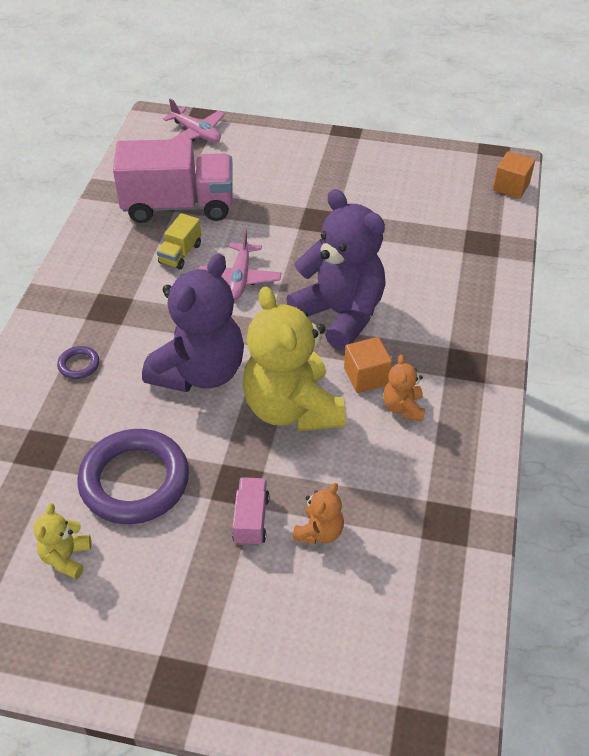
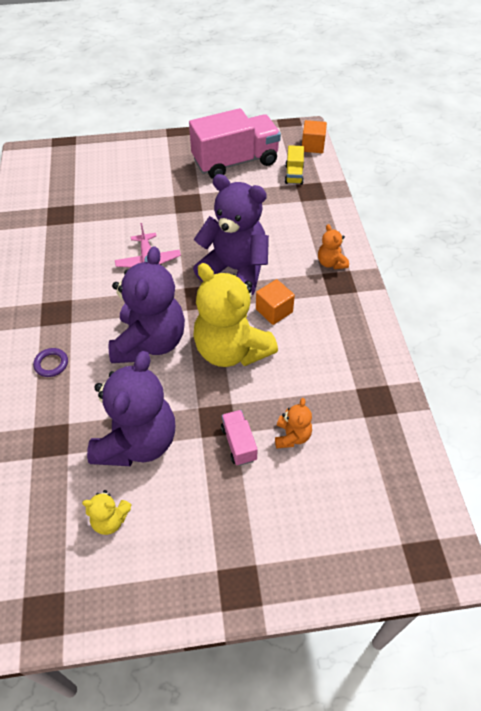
camera: 20 degrees left, 5 degrees up
(66, 557) = (110, 520): yellow teddy bear -> yellow teddy bear turned 75 degrees counterclockwise
(135, 481) = (137, 442): purple ring -> purple teddy bear
(178, 206) = (75, 218): pink truck -> pink truck (235, 162)
(180, 254) = (93, 255): yellow truck -> yellow truck (294, 175)
(196, 133) = (64, 158): pink plane -> none
(403, 408) = (310, 326): orange teddy bear -> orange teddy bear (331, 263)

